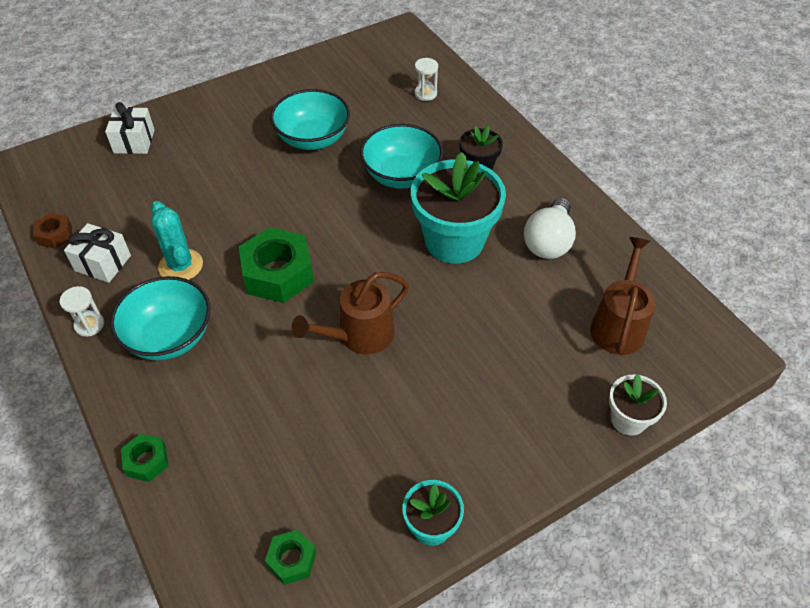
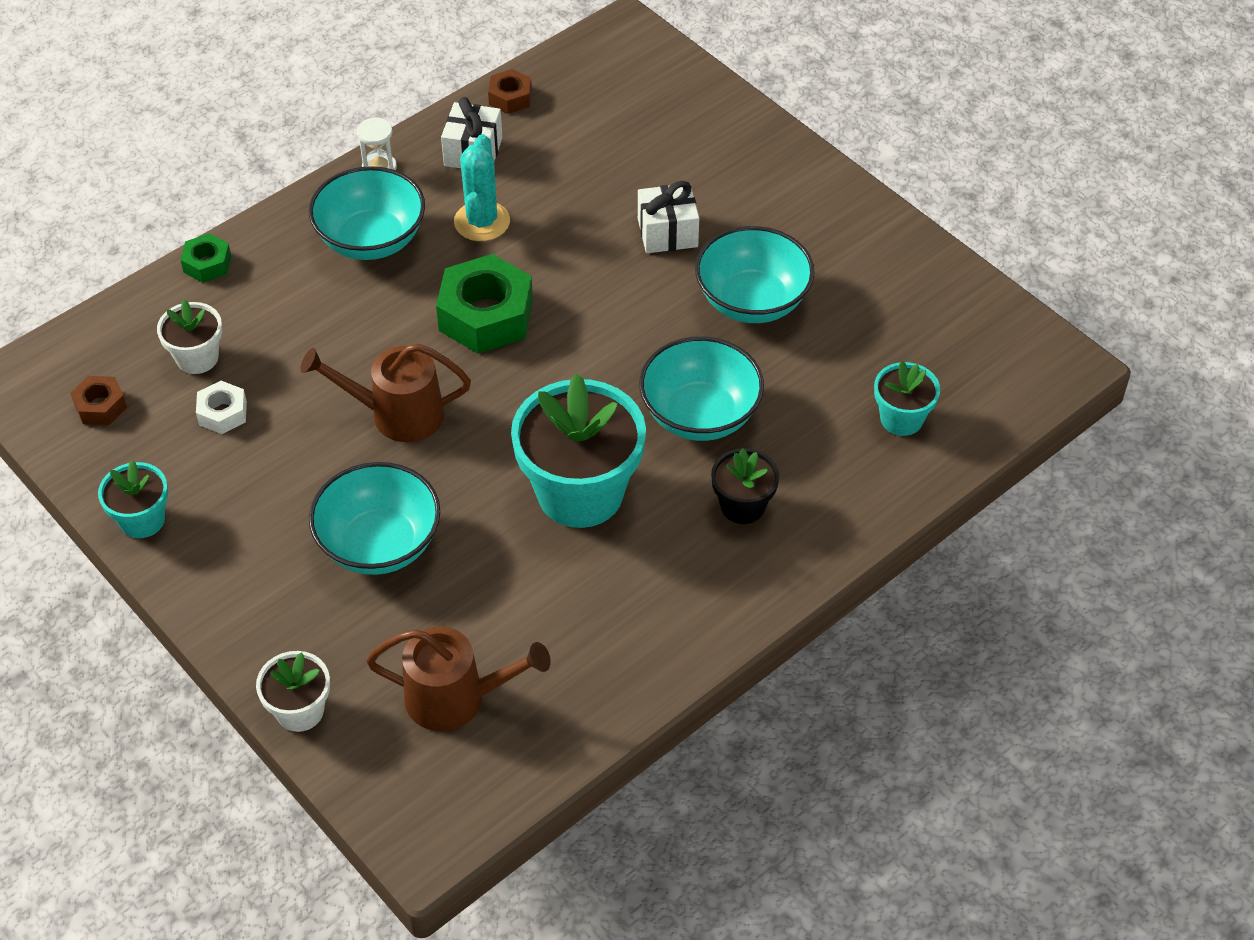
camera: 80 degrees right, 0 degrees up
(134, 141) = (694, 119): white gift -> white gift (667, 233)
(181, 266) = (482, 221): turquoise cactus -> turquoise cactus turned 45 degrees counterclockwise
(257, 474) = (197, 358): none -> white flower pot
(292, 560) = (100, 406): green nut -> brown nut
(327, 457) = (222, 413): none -> white nut
(359, 335) = (397, 414): brown watering can -> brown watering can turned 45 degrees counterclockwise
(425, 94) = (901, 419): white hourglass -> turquoise flower pot
(481, 357) = (379, 544): none -> turquoise bowl
(548, 242) = (601, 606): white light bulb -> none

